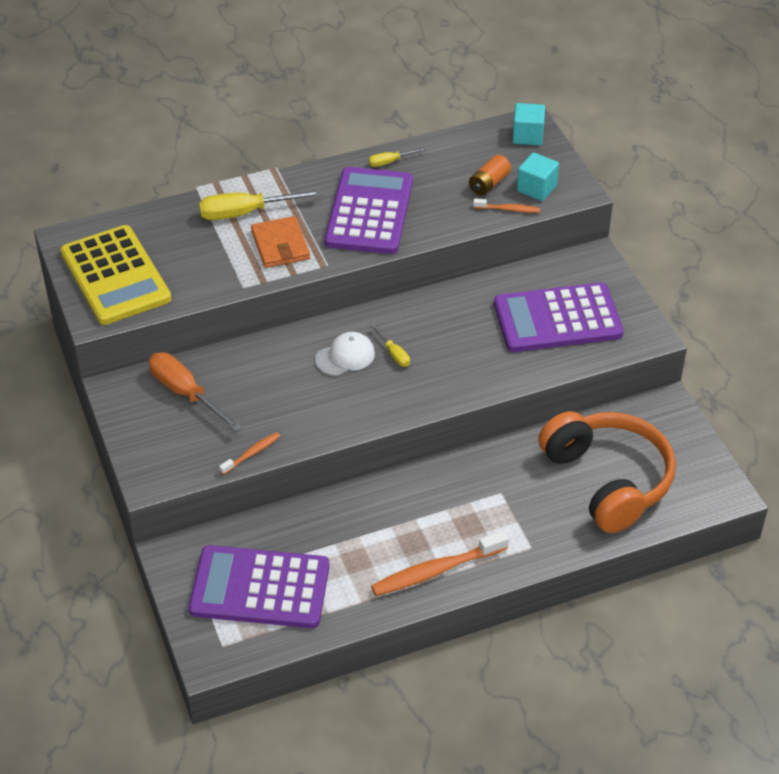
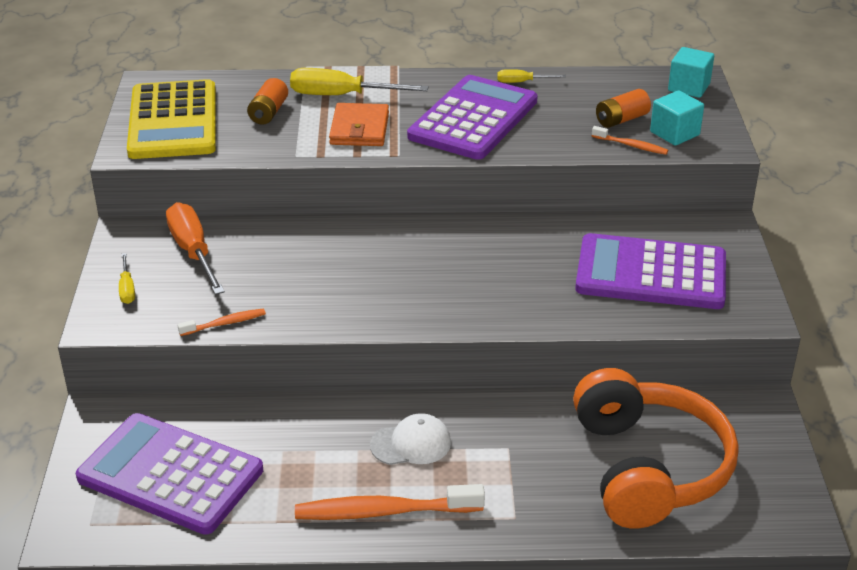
camera: 20 degrees right, 10 degrees down
(193, 246) = (268, 112): none -> orange battery
(345, 356) = (385, 256): white cap -> white cap (411, 444)
(393, 354) = (441, 265): yellow screwdriver -> yellow screwdriver (127, 289)

